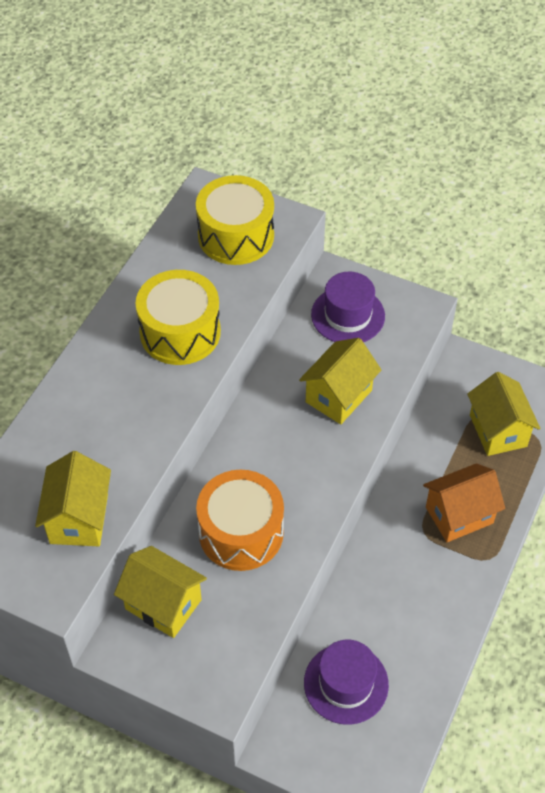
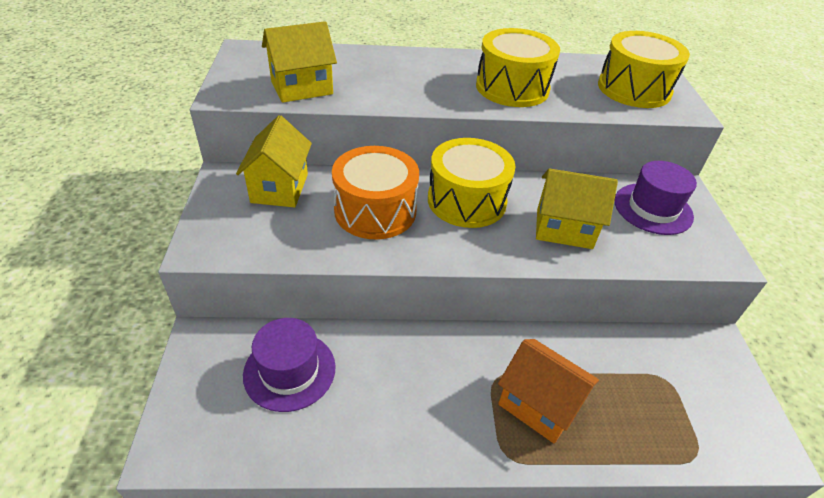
camera: 60 degrees right, 10 degrees down
(265, 451) = (466, 200): none -> yellow drum
(498, 430) = (669, 406): yellow house -> none

